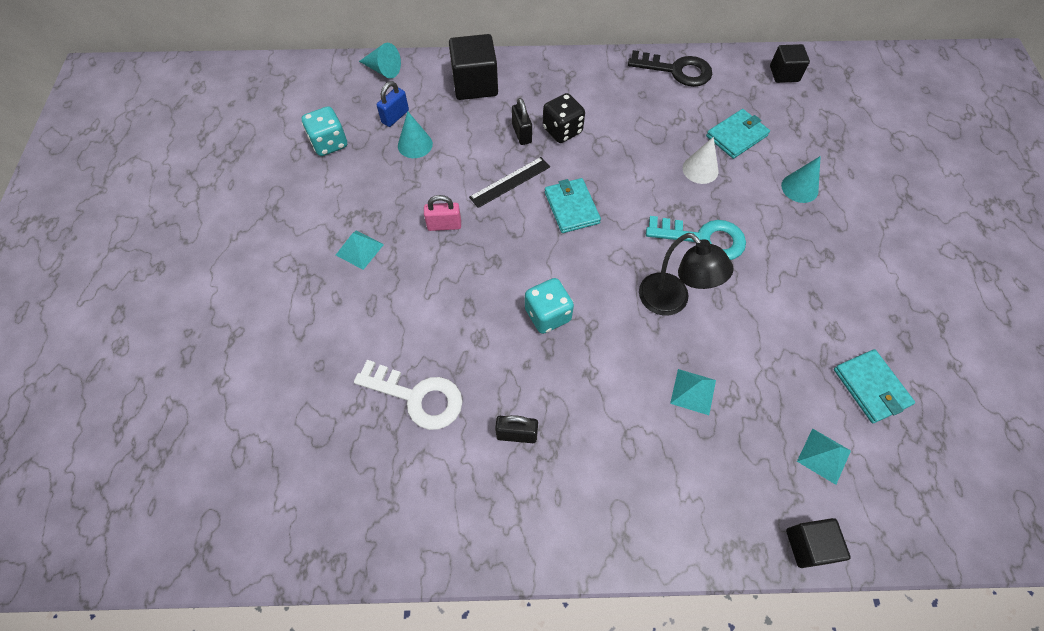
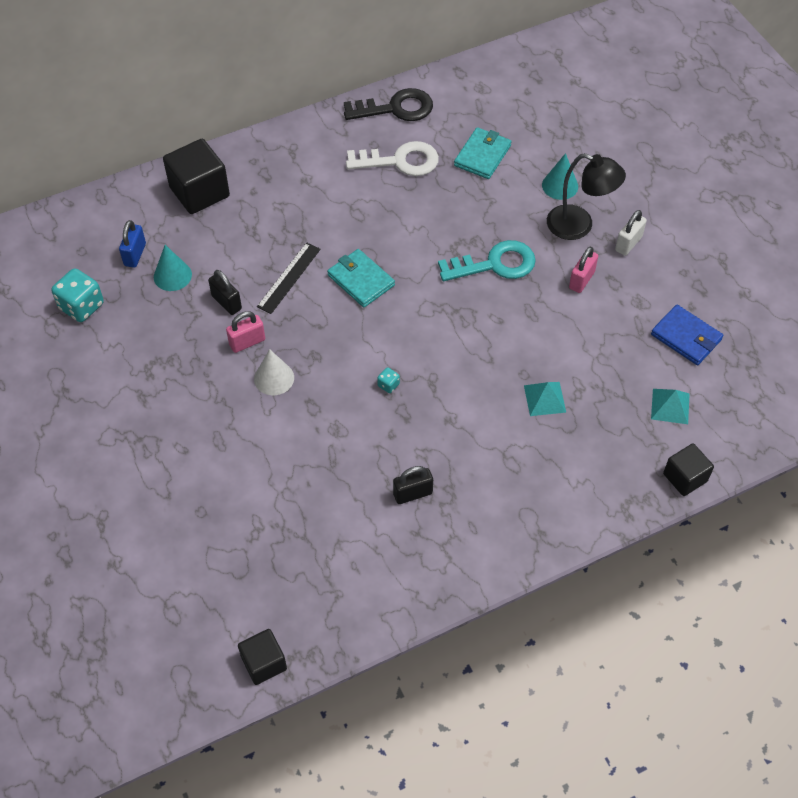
camera: 25 degrees left, 5 degrees down
(359, 249) = (177, 396): turquoise pyramid -> none
(383, 70) = (92, 210): turquoise cone -> none
(417, 397) = (308, 500): white key -> white key (400, 161)
(522, 134) = (275, 226): black padlock -> black padlock (226, 302)
(547, 315) = (388, 385): turquoise dice -> turquoise dice, size x0.47
(562, 130) = (313, 209): black dice -> none
(671, 302) = (492, 331): black lamp -> black lamp (579, 226)
(700, 169) = (463, 200): white cone -> white cone (274, 378)
(783, 286) = (581, 280): none -> pink padlock
(784, 74) = (500, 77): black cube -> black cube (264, 663)
(846, 267) = (628, 243): none -> white padlock
(871, 387) = (686, 337): turquoise wallet -> blue wallet

